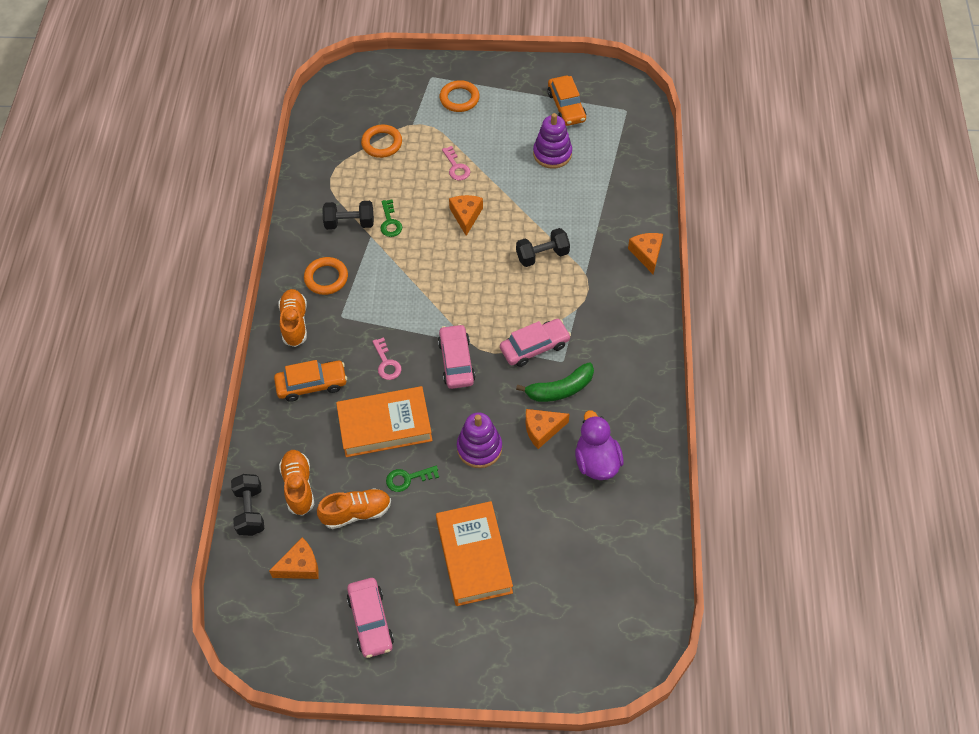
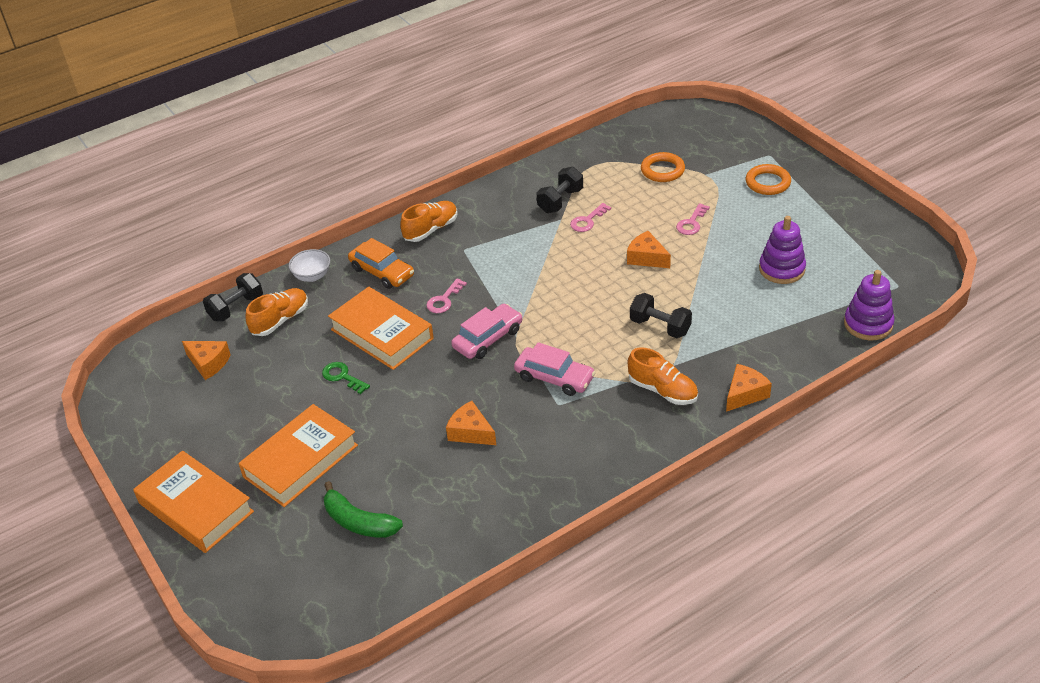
camera: 55 degrees right, 15 degrees down
(266, 435) = (312, 276): none -> white bowl
(326, 278) = (492, 220): orange ring -> none
(349, 223) = (560, 201): black dumbbell -> black dumbbell turned 75 degrees clockwise
(356, 513) = (284, 366): orange shoe -> orange shoe (663, 390)
(370, 621) = (189, 432): pink car -> none
(390, 222) = (587, 221): green key -> pink key
(460, 656) = (196, 507): none -> orange book
(466, 216) = (646, 258): orange cheese -> orange cheese turned 105 degrees counterclockwise
(479, 448) = (413, 402): purple stacking toy -> purple stacking toy (868, 324)
(560, 389) = (526, 419): green banana -> green banana (358, 522)
(566, 106) = (848, 247): orange car -> none
(596, 462) = (471, 488): purple duck -> none

